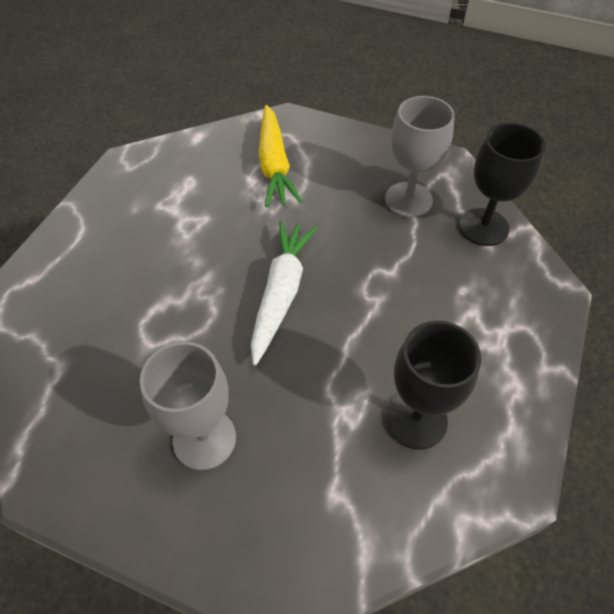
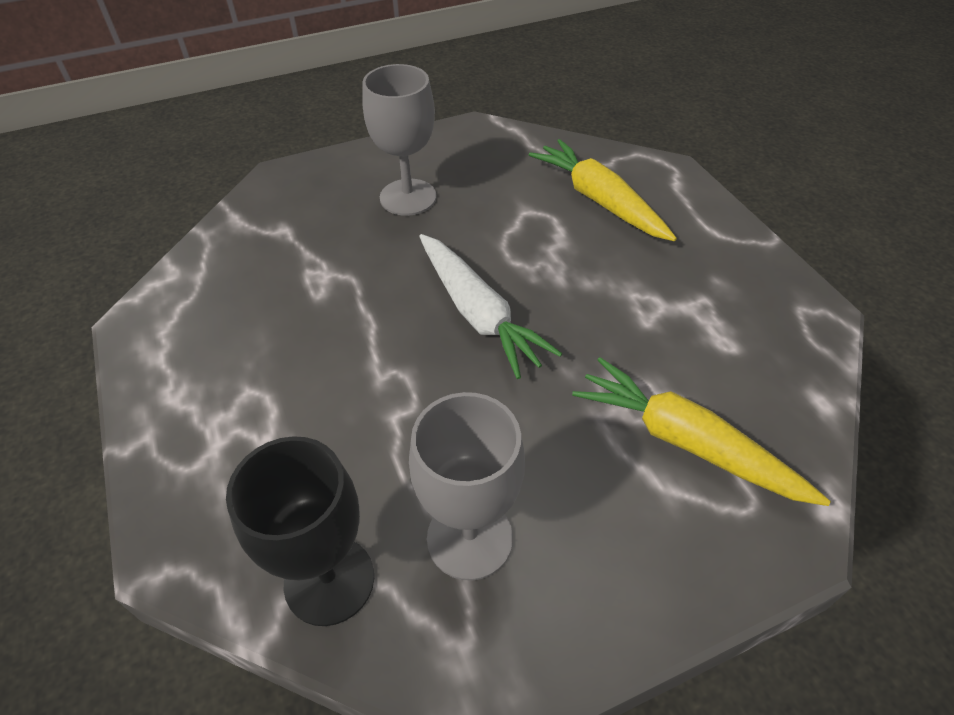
camera: 135 degrees right, 5 degrees down
(94, 309) = (599, 200): none -> yellow carrot
(416, 419) = (256, 307): black goblet -> none

